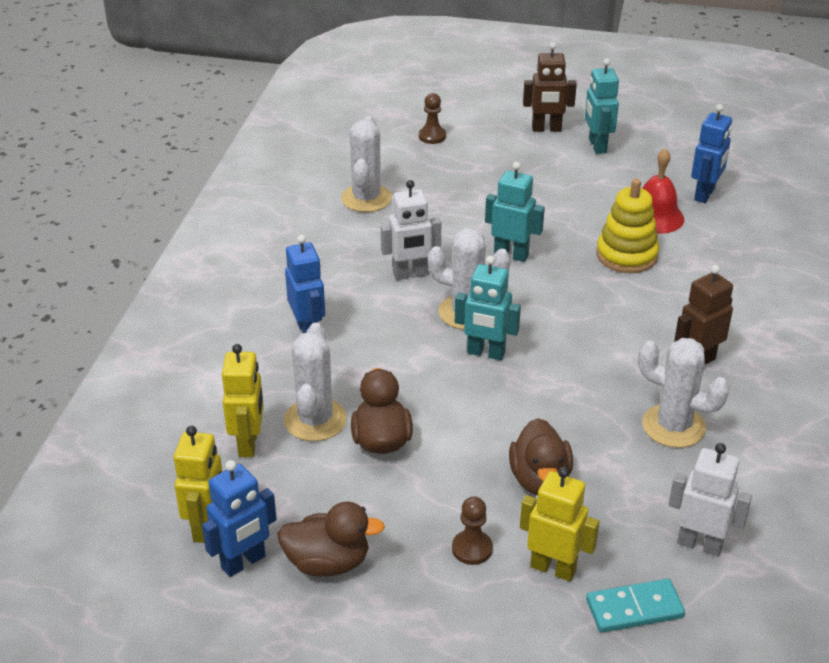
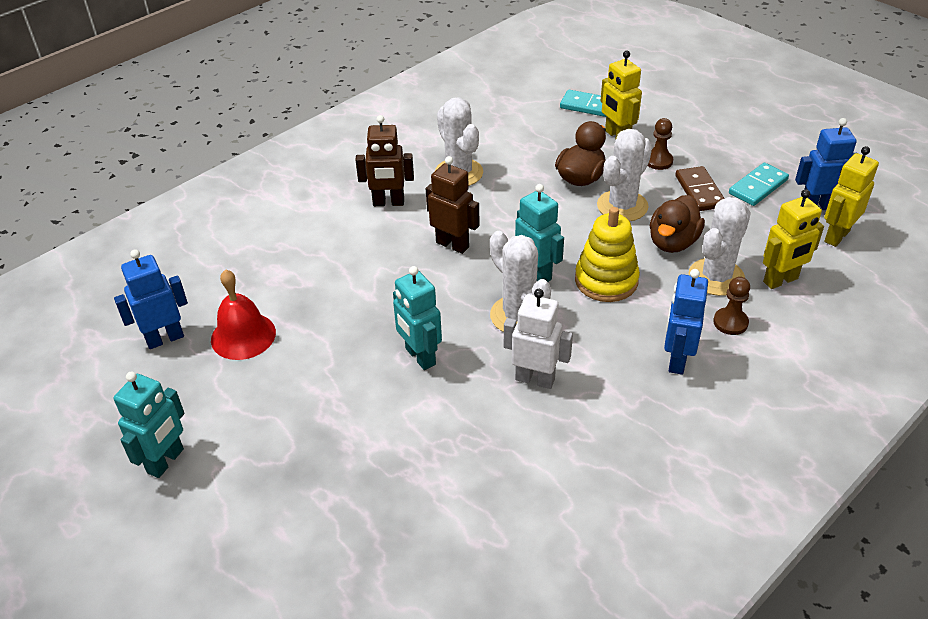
camera: 145 degrees left, 5 degrees up
(248, 443) = (781, 280): yellow robot -> yellow robot turned 150 degrees counterclockwise
(328, 562) = (758, 187): brown duck -> turquoise domino
(366, 198) = (499, 513): white cactus -> white cactus (622, 206)
(393, 523) = (699, 191): none -> brown domino
(432, 136) = (324, 593): brown pawn -> brown pawn (730, 322)
(546, 129) = (180, 525): brown robot -> brown robot (452, 244)
(626, 255) = (322, 308): yellow stacking toy -> yellow stacking toy (606, 280)
(700, 544) = (520, 116): white robot -> none

